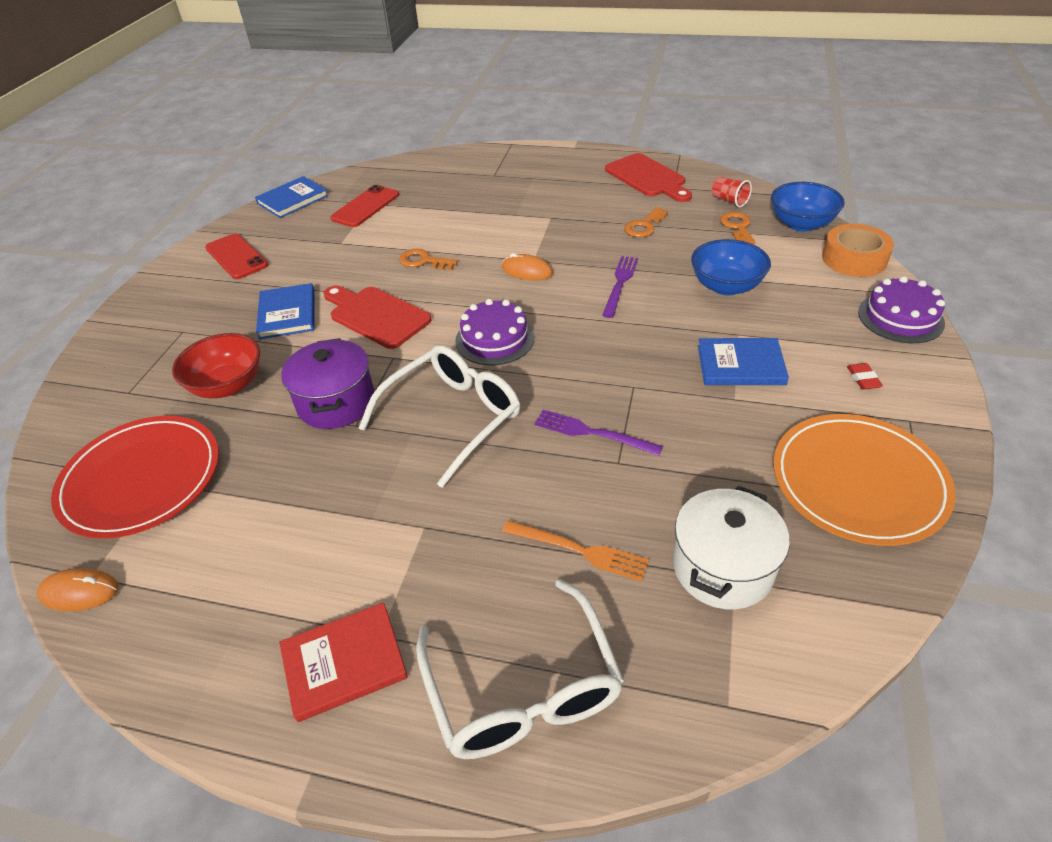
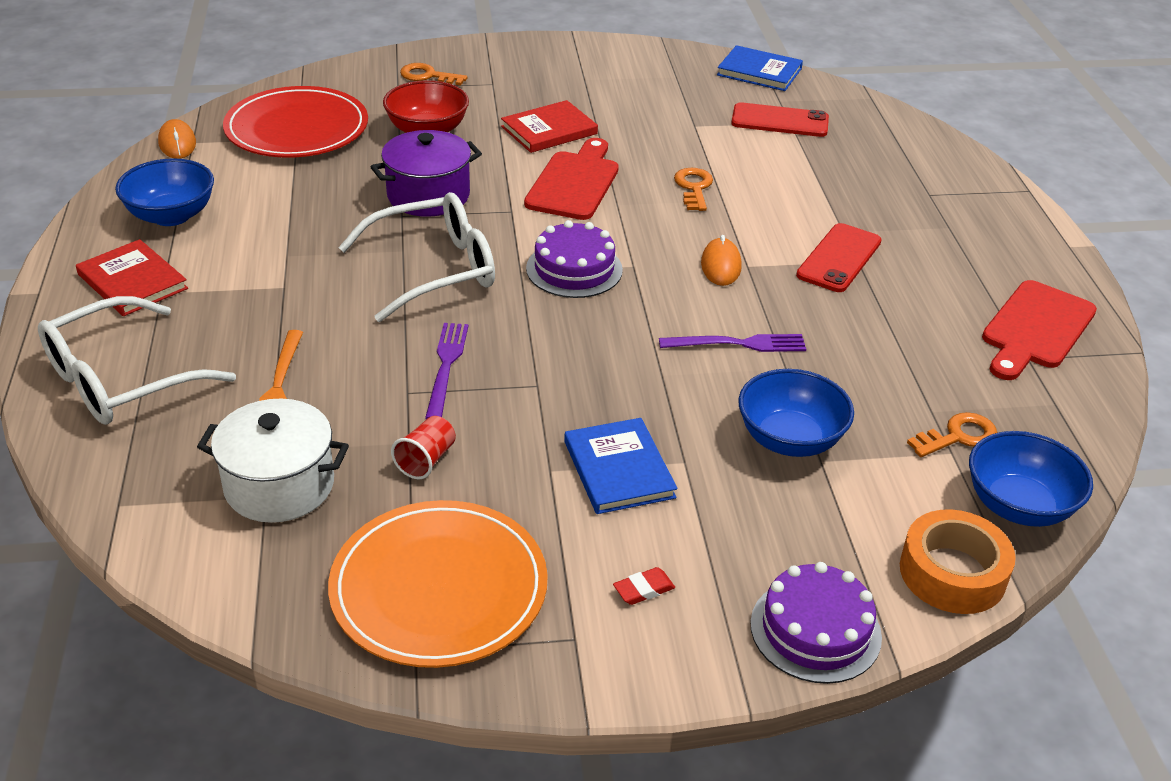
camera: 65 degrees right, 5 degrees down
(233, 612) = (171, 216): none -> blue bowl
(236, 257) = (628, 73): red phone -> red phone (839, 258)
(287, 314) = (549, 130): blue book -> red book
(453, 417) = (434, 269): white glasses -> white glasses turned 45 degrees counterclockwise
(644, 226) = (894, 344): orange key -> orange key (428, 76)
(729, 201) = (1031, 420): red cup -> red cup (426, 460)

